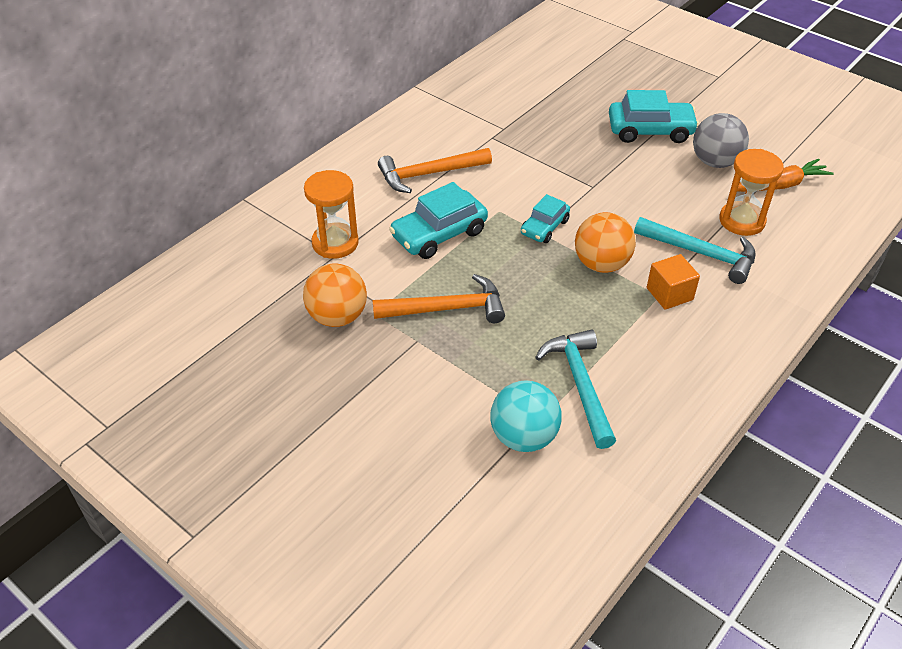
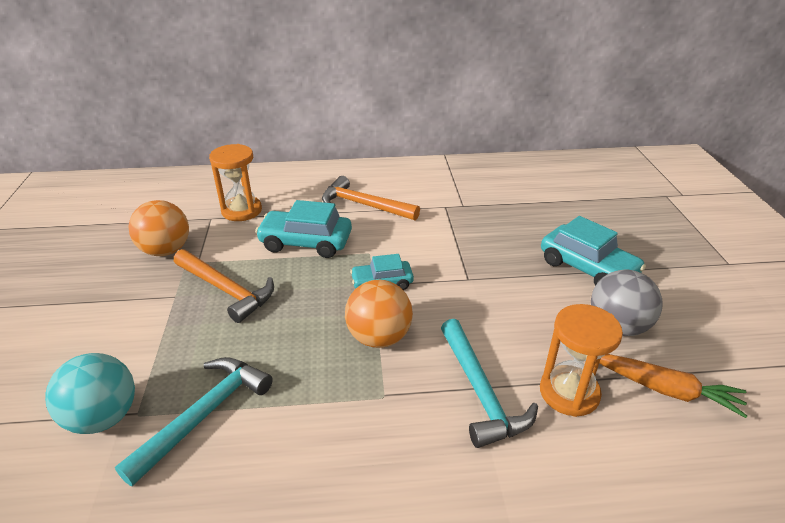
camera: 45 degrees right, 10 degrees down
(669, 294) = (395, 403): orange cube -> none

